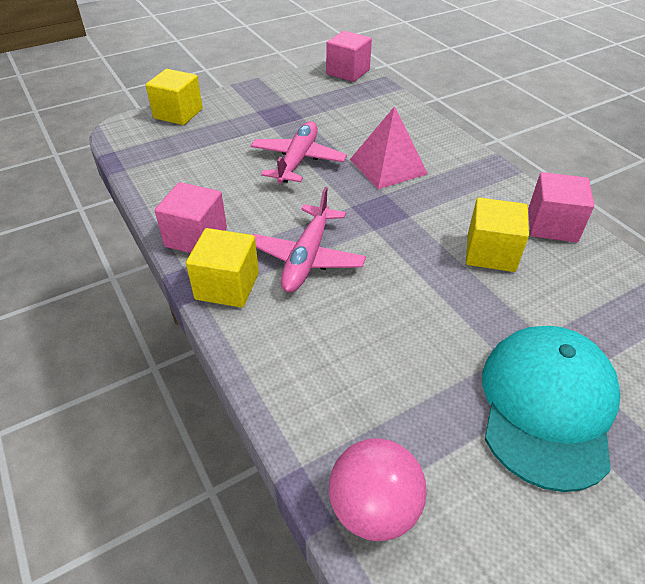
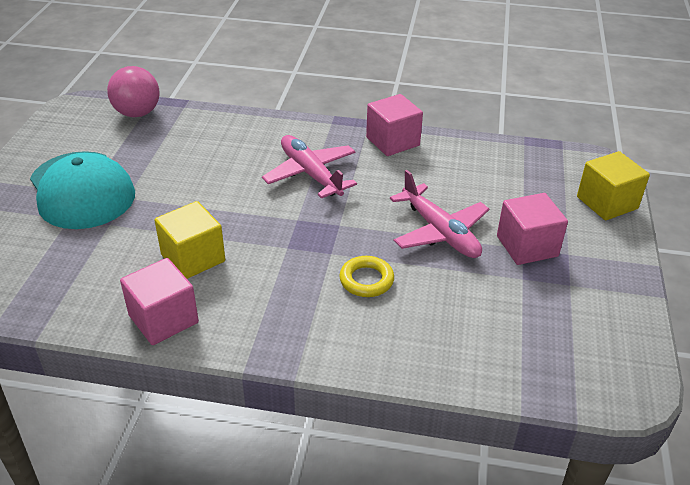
camera: 130 degrees right, 5 degrees down
(227, 286) = (328, 134): yellow cube -> none
(348, 72) = (617, 387): pink cube -> pink cube (527, 246)
(388, 166) = (366, 280): pink pyramid -> yellow ring

